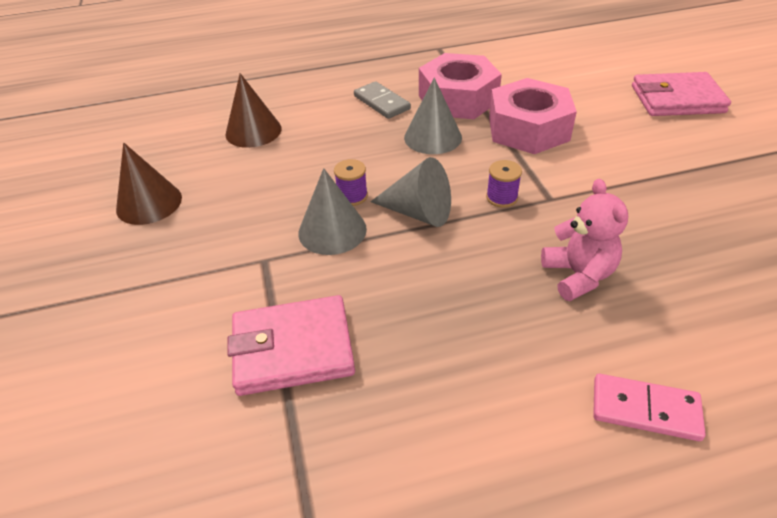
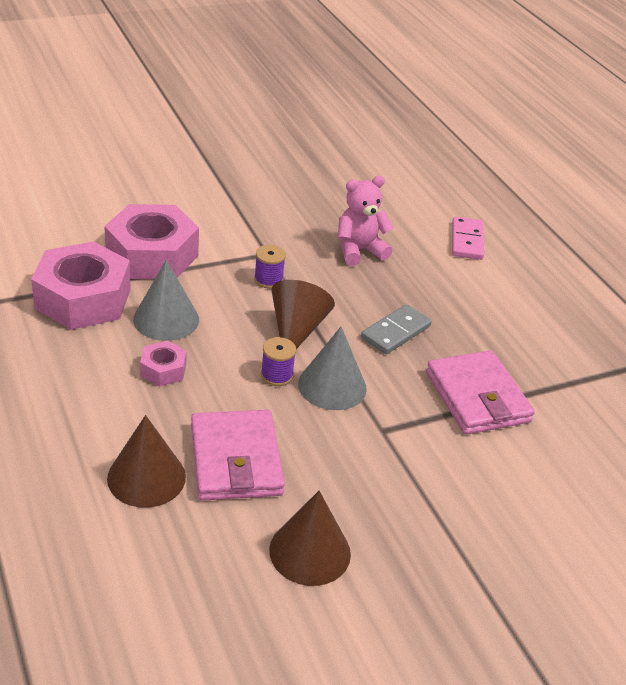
camera: 105 degrees left, 5 degrees down
(367, 136) = (163, 370): none -> pink nut
(382, 102) = (84, 360): grey domino -> grey domino (395, 332)
(418, 212) = (296, 330): grey cone -> brown cone
(677, 99) = (104, 165): pink wallet -> pink wallet (236, 460)

